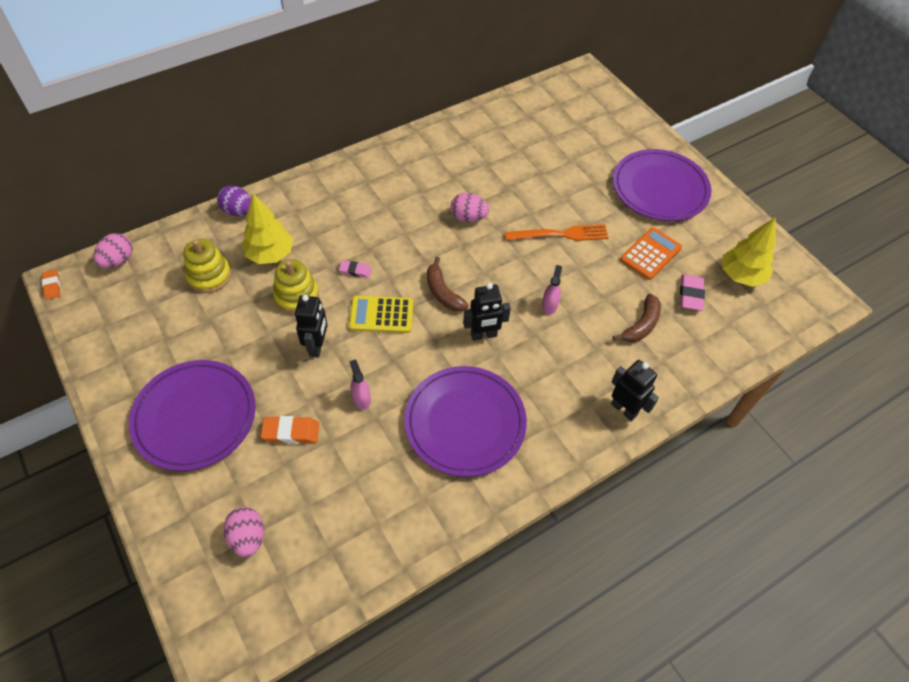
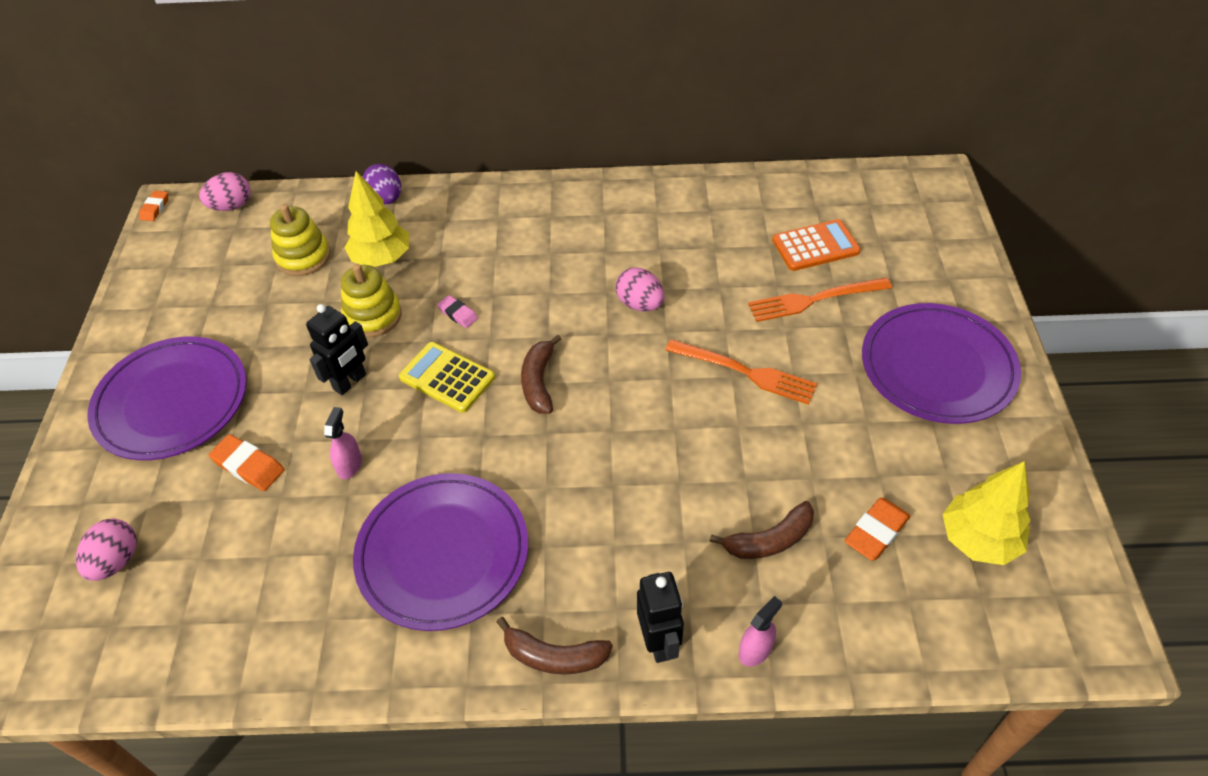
camera: 35 degrees right, 5 degrees down
(484, 335) = (548, 456): black robot -> none
(549, 305) = (661, 457): pink spray bottle -> pink spray bottle (755, 650)
(567, 175) = (813, 300): none -> orange fork
(574, 447) = (554, 656): none -> brown banana
(650, 254) = (856, 450): orange calculator -> orange calculator (815, 246)
(690, 295) = (876, 532): pink eraser -> orange eraser

